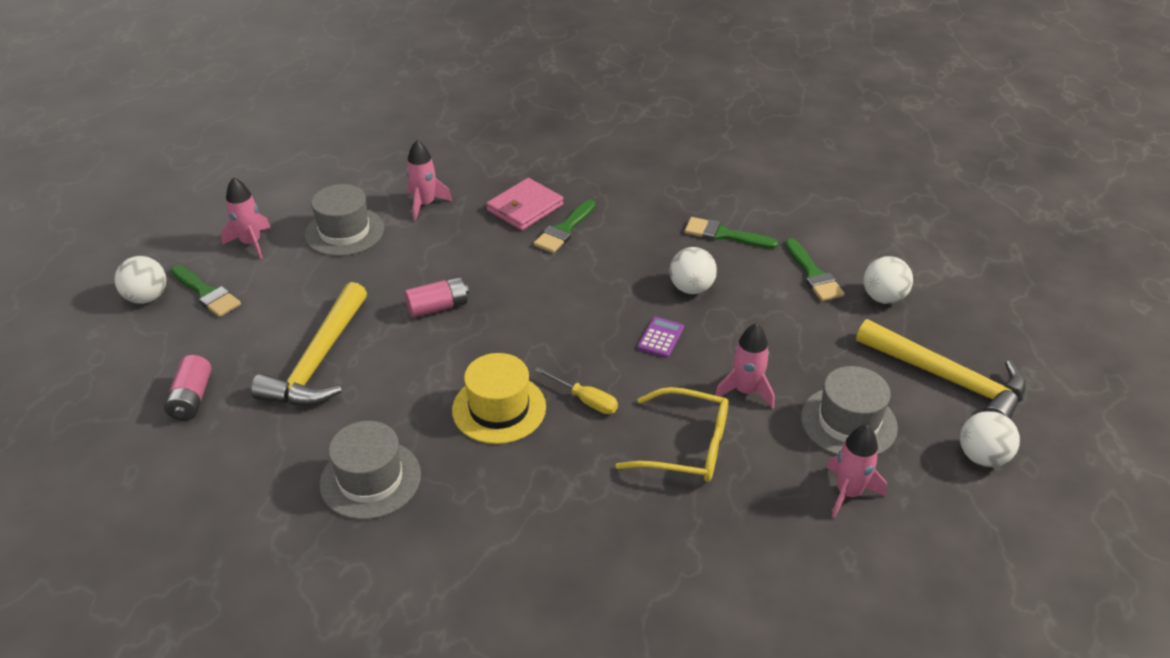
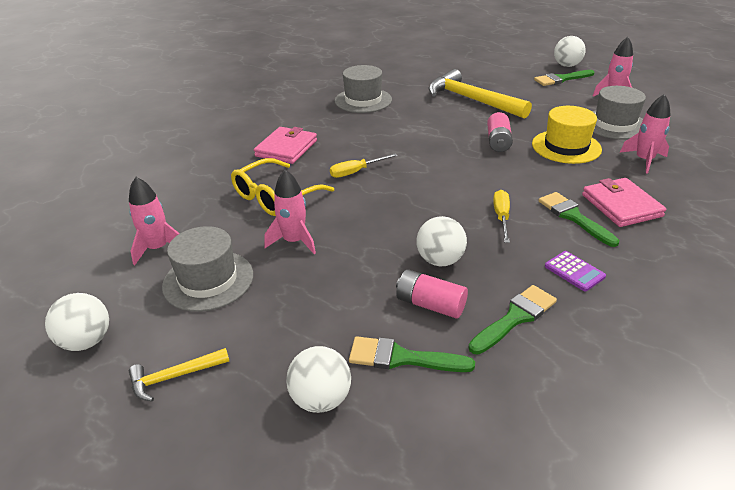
camera: 120 degrees right, 5 degrees down
(192, 398) = (467, 69): pink battery -> pink battery (430, 304)
(499, 408) = (378, 142): yellow hat -> yellow hat (566, 147)
(572, 496) = (286, 148): none -> pink wallet
(596, 270) = (501, 217): none -> yellow screwdriver
(660, 338) = (389, 222): purple calculator -> purple calculator (574, 271)
(947, 379) = (175, 377): yellow hammer -> yellow hammer, size x0.48

